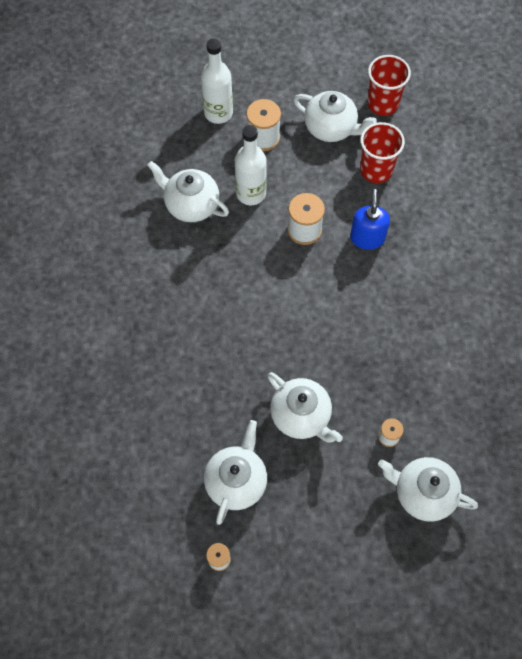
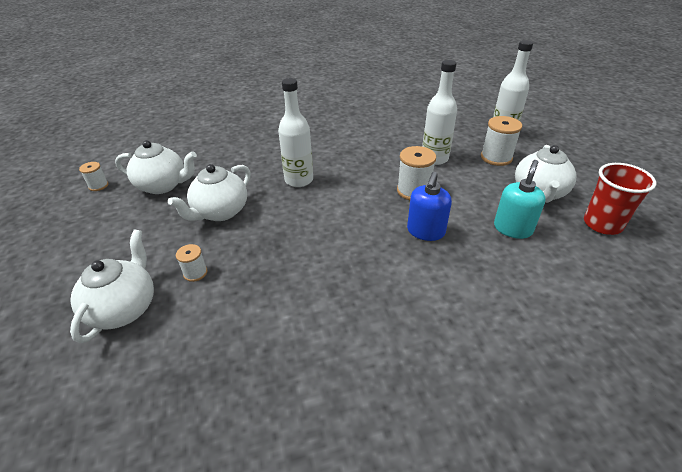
camera: 80 degrees right, 25 degrees down
(191, 205) = (407, 134): white teapot -> none
(260, 334) = (299, 180): none -> white bottle
(367, 237) = (425, 231): blue soap dispenser -> blue soap dispenser turned 120 degrees clockwise
(376, 170) = (512, 228): red cup -> turquoise soap dispenser

